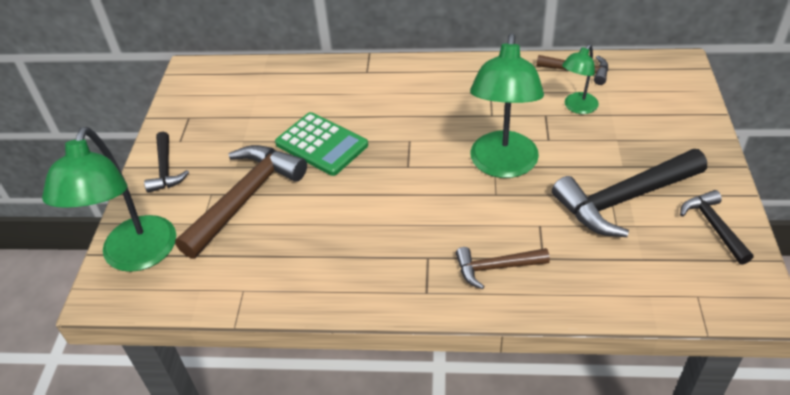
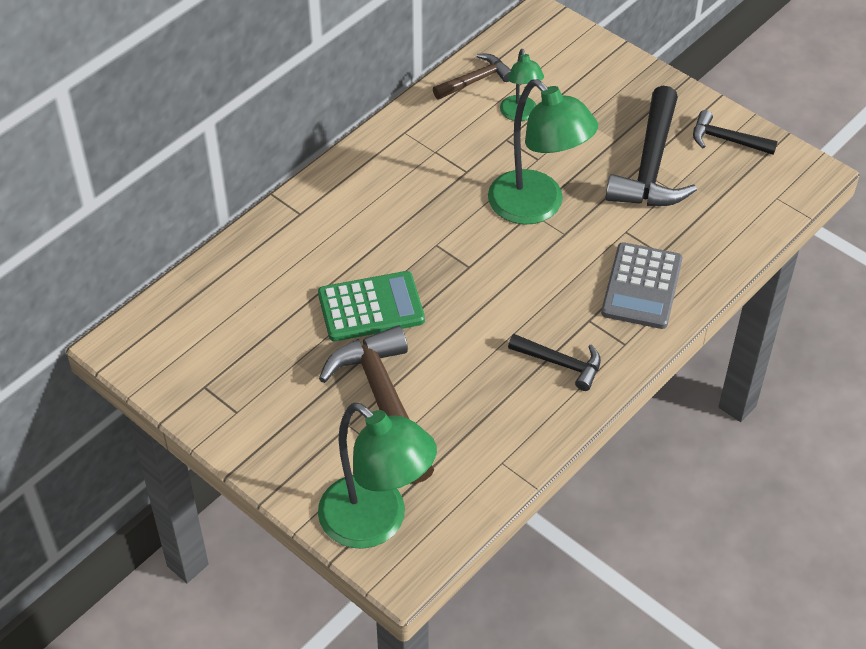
camera: 55 degrees left, 5 degrees up
(165, 169) = (271, 444): black hammer -> black hammer (561, 364)
(495, 268) = (642, 286): brown hammer -> grey calculator

